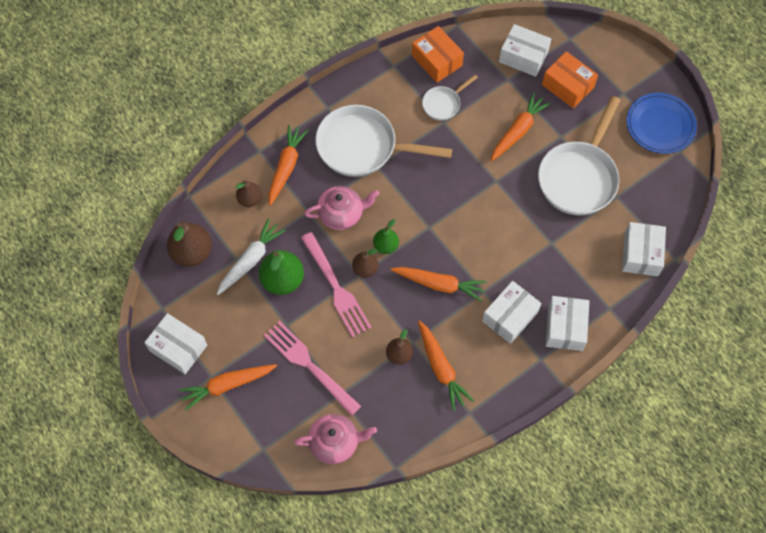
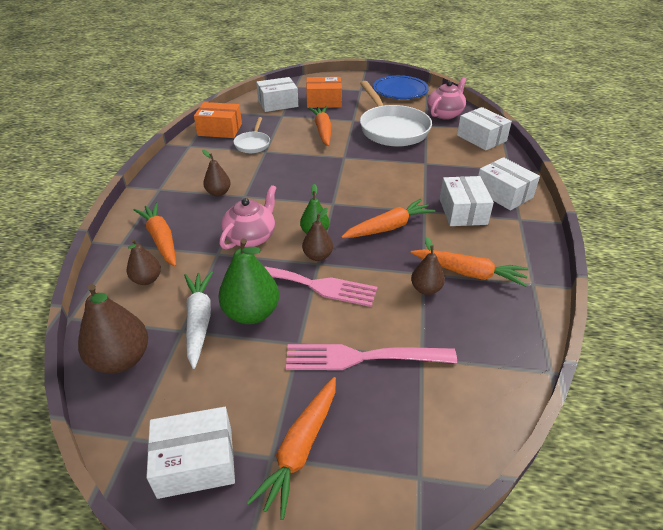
camera: 45 degrees left, 25 degrees down
(335, 442) = (475, 400): pink teapot -> pink teapot (445, 114)
(363, 147) = (218, 193): white pan -> brown pear

